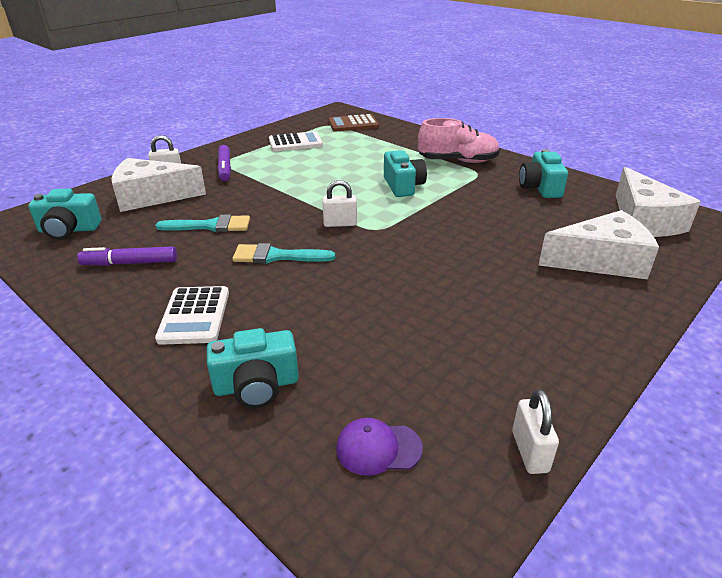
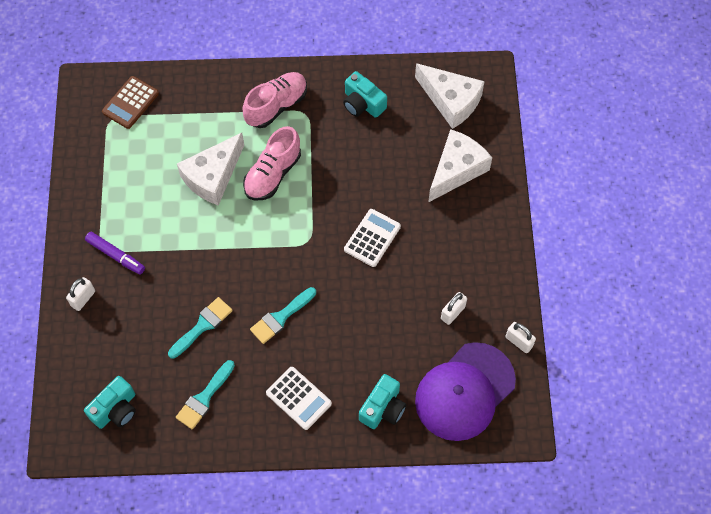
camera: 45 degrees left, 30 degrees up
(130, 263) = (204, 398): purple marker -> turquoise brush
(151, 197) = (114, 333): white cheese -> white cheese (213, 176)
(295, 143) = (121, 173): white calculator -> white calculator (372, 238)
(340, 224) = (280, 254): white padlock -> white padlock (453, 313)
(378, 448) = (464, 392): purple cap -> purple cap, size x2.47
(403, 186) = (272, 174): turquoise camera -> pink shoe

